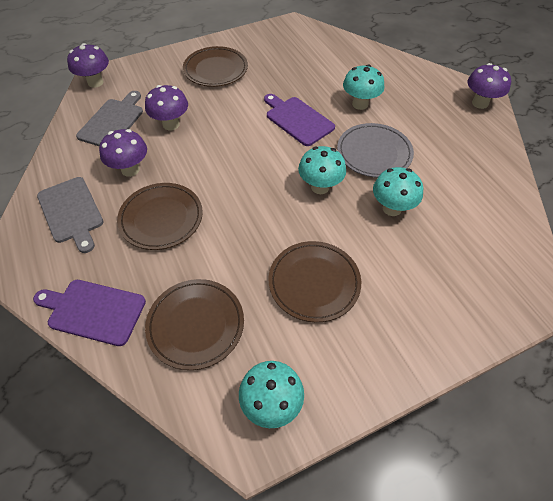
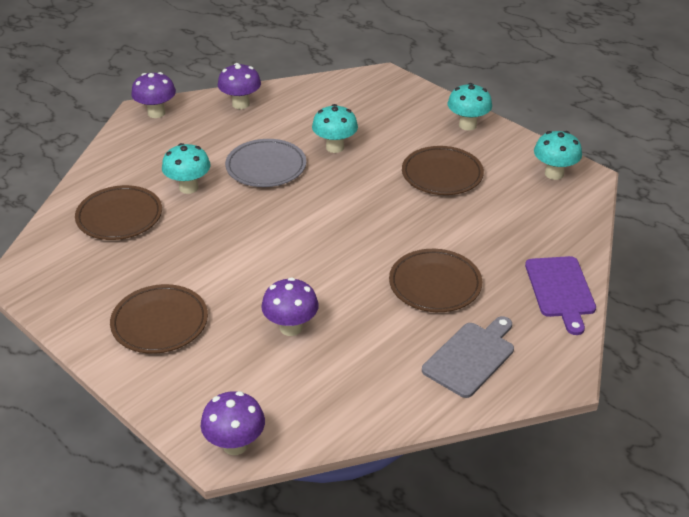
camera: 110 degrees left, 15 degrees down
(112, 121) = (311, 386): grey cutting board -> none
(130, 170) = (384, 334): purple mushroom -> purple mushroom (241, 104)
(196, 325) = (526, 226): brown plate -> brown plate (119, 216)
(297, 120) = (236, 227): purple cutting board -> none
(320, 187) = (332, 191): turquoise mushroom -> turquoise mushroom (467, 125)

